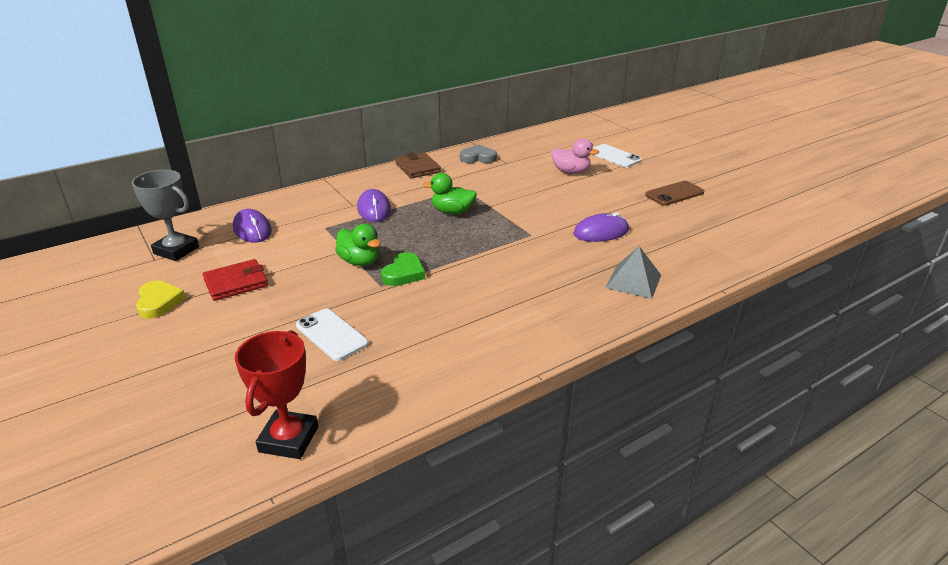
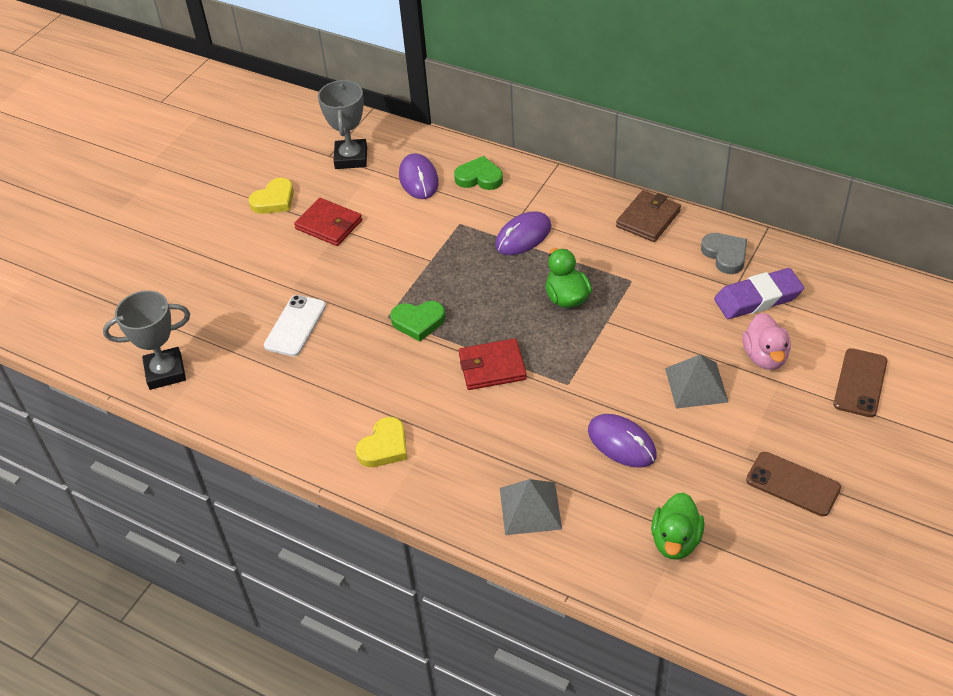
camera: 65 degrees right, 15 degrees up
(252, 229) = (418, 179): purple mouse -> purple mouse turned 45 degrees counterclockwise
(288, 439) = (165, 372): red trophy -> grey trophy
(291, 207) = (479, 177): none -> green heart
(360, 261) = (417, 281): green duck -> green duck (675, 541)
(485, 257) = (492, 367): none -> red wallet
(520, 327) = (384, 447): none -> yellow heart
(523, 160) = (757, 298): none -> purple eraser
(573, 196) = (696, 385): none -> grey pyramid
(614, 156) = (860, 383): white phone -> brown phone

